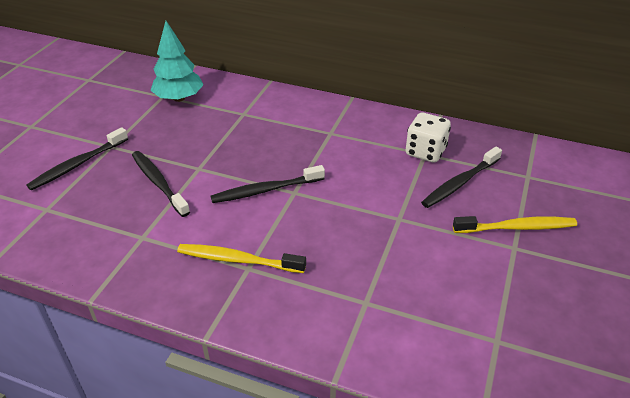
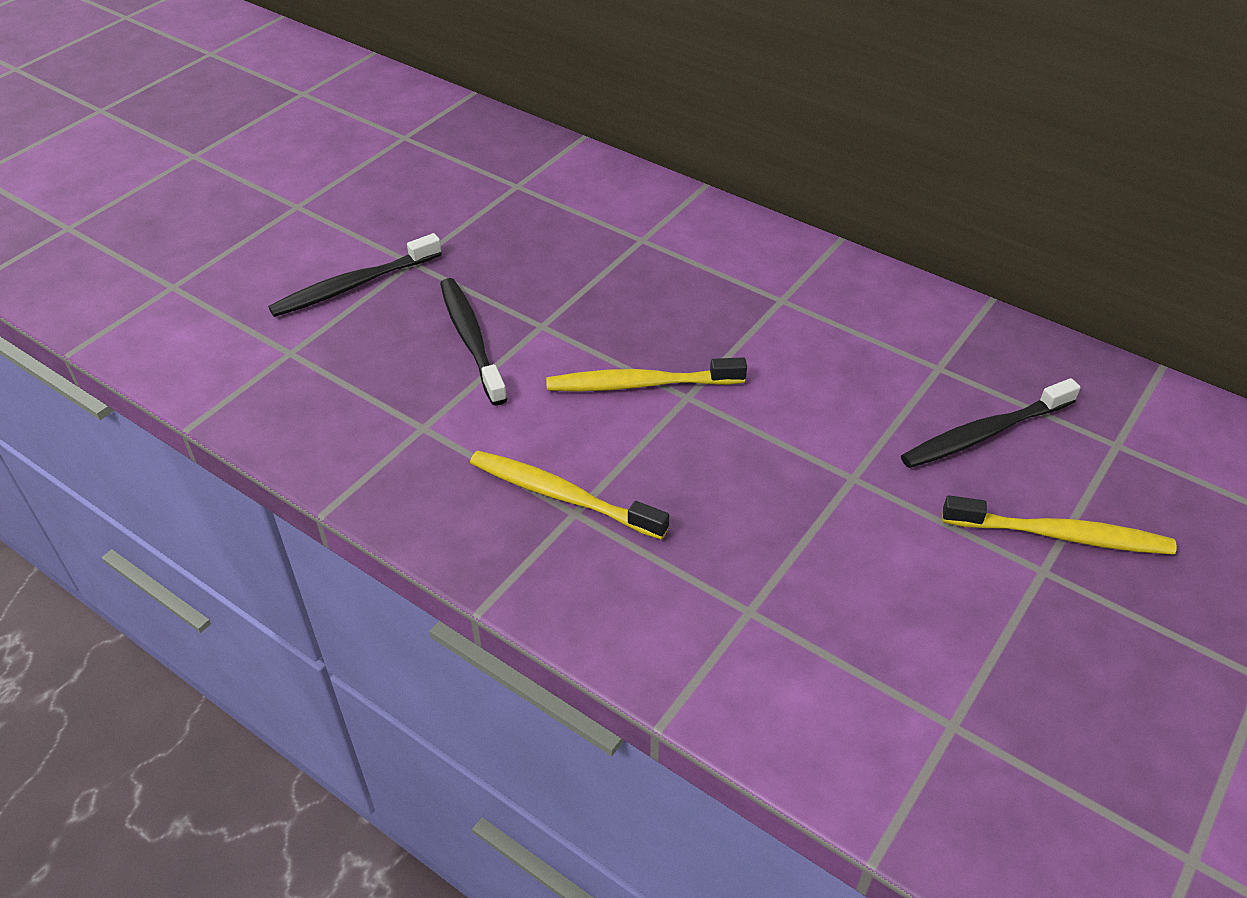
camera: 15 degrees right, 5 degrees up
(179, 98) = (542, 194): turquoise tree -> none
(265, 190) = (640, 384): black toothbrush -> yellow toothbrush
(425, 152) = (941, 364): white dice -> none

